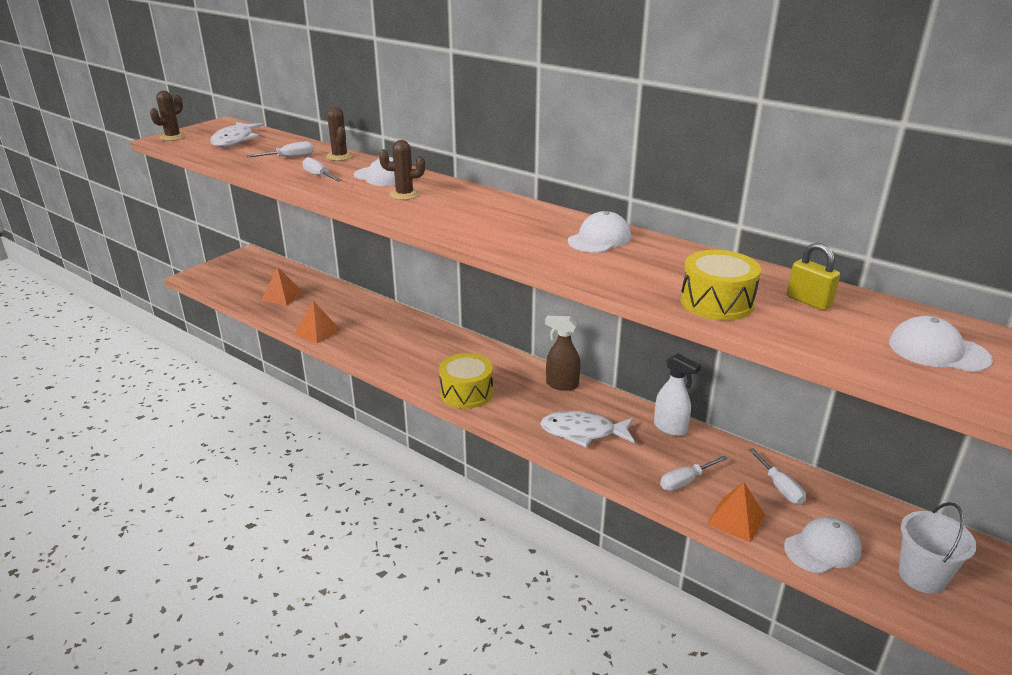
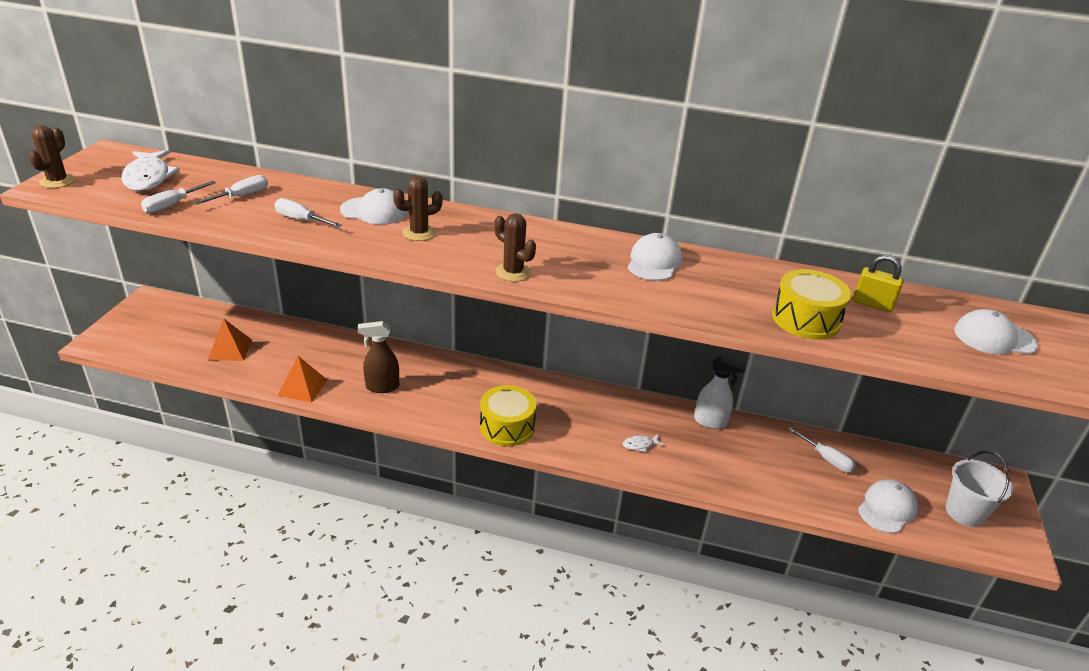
camera: 25 degrees left, 5 degrees up
(340, 156) = (301, 188): brown cactus -> brown cactus (513, 272)
(561, 384) = (591, 397): brown spray bottle -> brown spray bottle (382, 387)
(583, 432) = (640, 445): white fish -> white fish, size x0.45
(685, 481) = (753, 473): white screwdriver -> white screwdriver (172, 205)
(736, 519) = (811, 500): orange pyramid -> none

